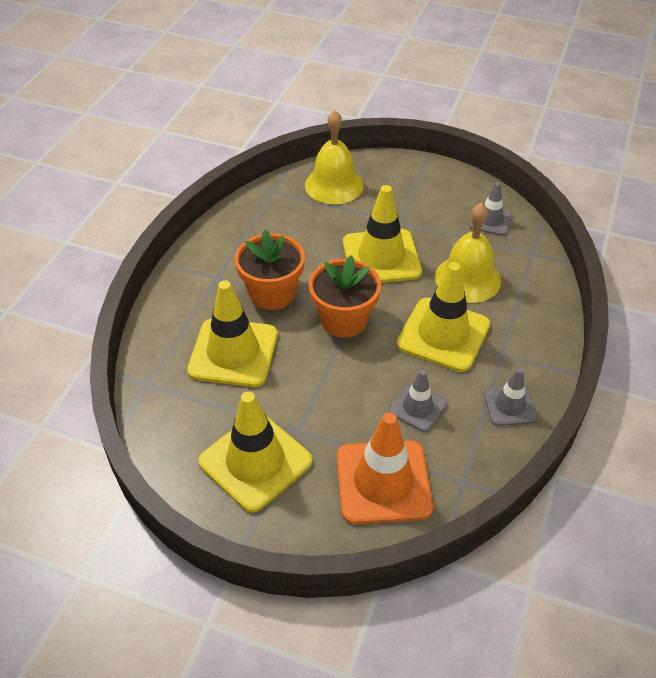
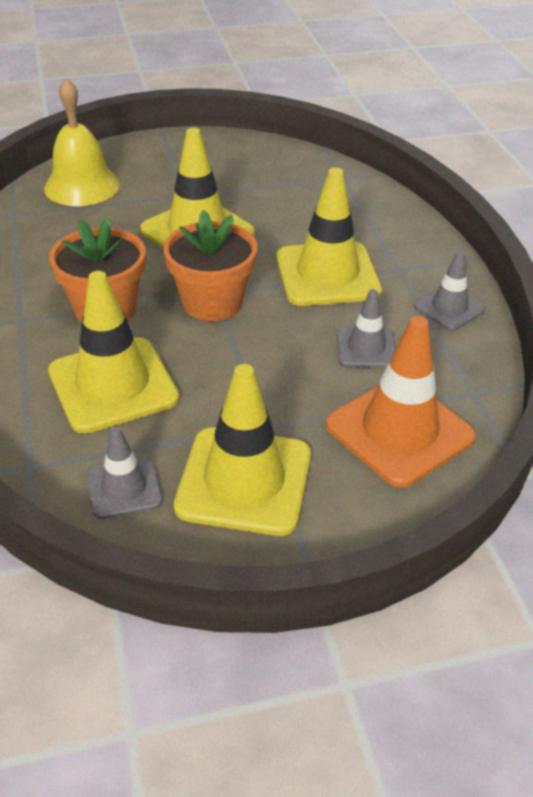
camera: 35 degrees left, 5 degrees down
(467, 279) = (303, 219): yellow bell -> none
(490, 220) = (277, 164): grey traffic cone -> grey traffic cone (124, 488)

